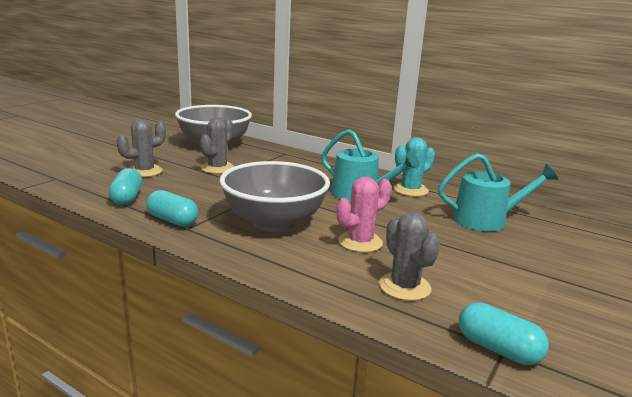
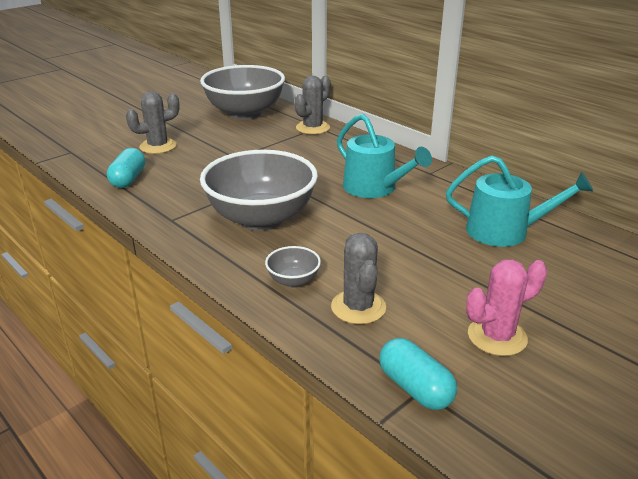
camera: 15 degrees right, 10 degrees up
(172, 221) = (161, 209): turquoise capsule -> none
(217, 168) = (234, 145): grey cactus -> grey cactus (312, 128)
(332, 270) = (293, 281): none -> grey bowl
(360, 242) = (340, 249): pink cactus -> pink cactus (497, 337)
(410, 190) = (438, 184): turquoise cactus -> none

